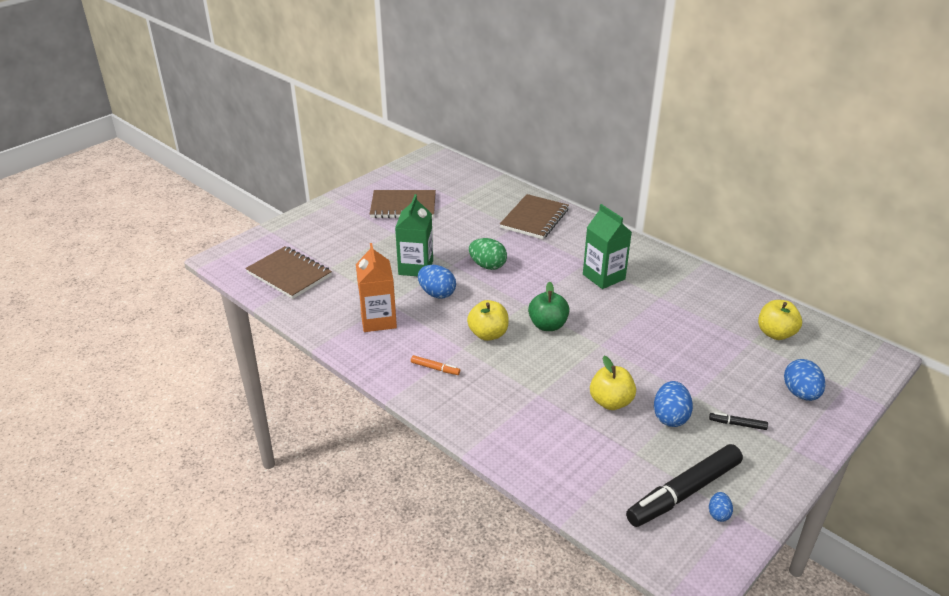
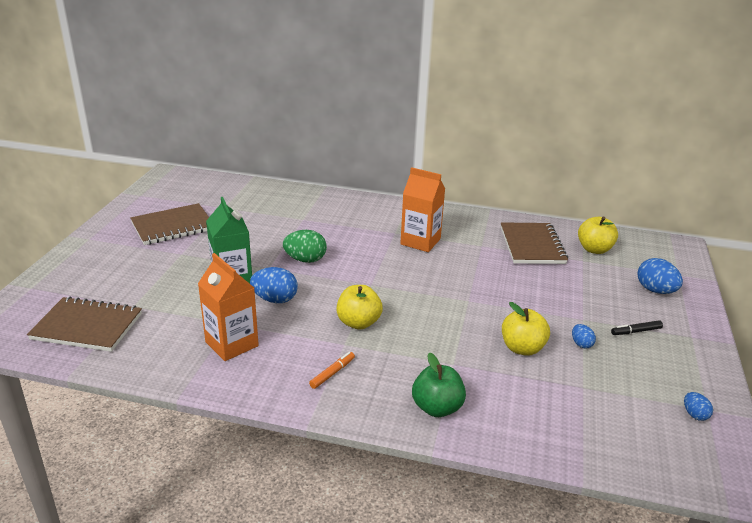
camera: 30 degrees left, 5 degrees down
(435, 368) = (332, 373): orange marker -> orange marker turned 45 degrees counterclockwise
(534, 219) = (316, 208): brown notebook -> brown notebook (532, 245)
(547, 325) = (407, 297): green apple -> green apple (437, 408)
(603, 277) = (420, 241): green carton -> orange carton
(670, 417) = (581, 344): blue egg -> blue egg, size x0.55
(684, 492) = (652, 406): black marker -> none

